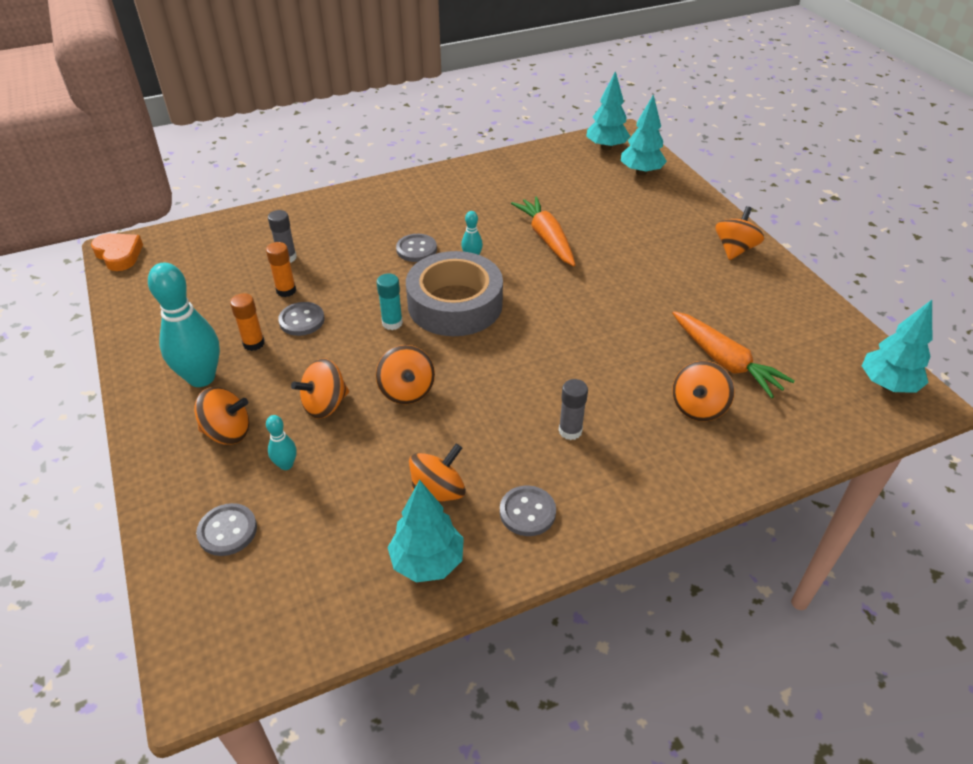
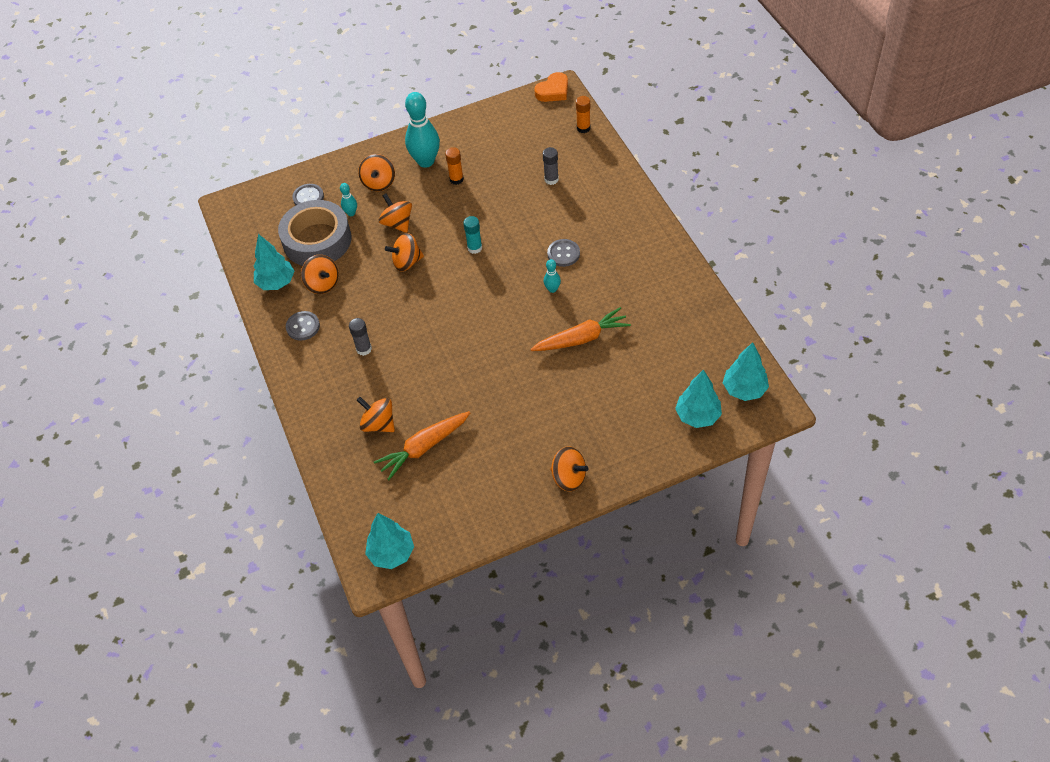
camera: 95 degrees right, 10 degrees up
(286, 290) = (512, 186): orange glue stick -> orange glue stick (583, 128)
(302, 320) = (479, 199): grey button -> none
(455, 304) = (495, 282): grey tape -> grey tape (317, 240)

